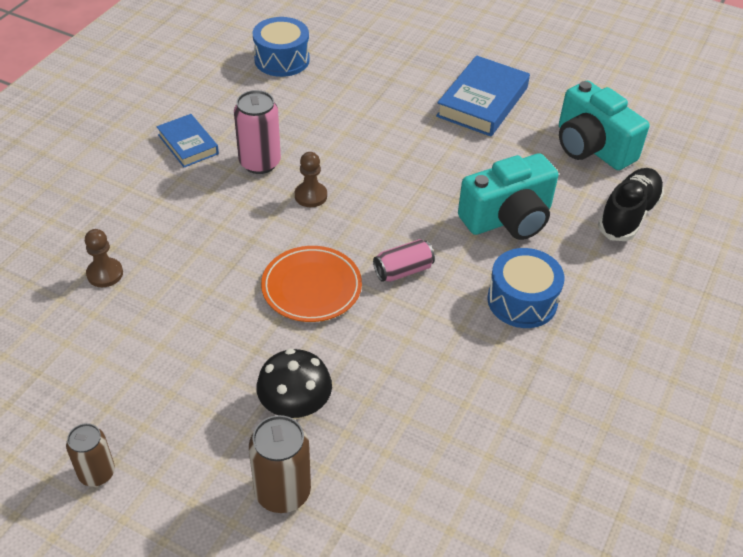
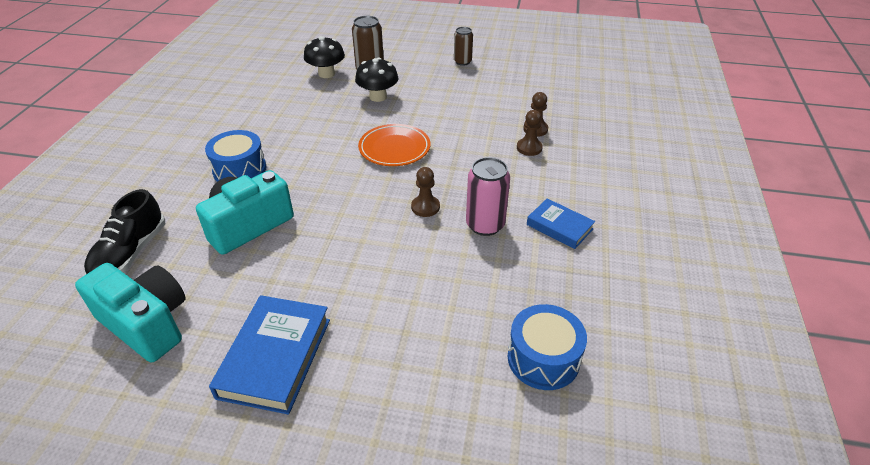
camera: 165 degrees right, 5 degrees down
(139, 245) = (529, 148): none -> brown pawn
(367, 504) = (326, 74): none -> black mushroom
(403, 270) = (332, 170): pink can -> none

